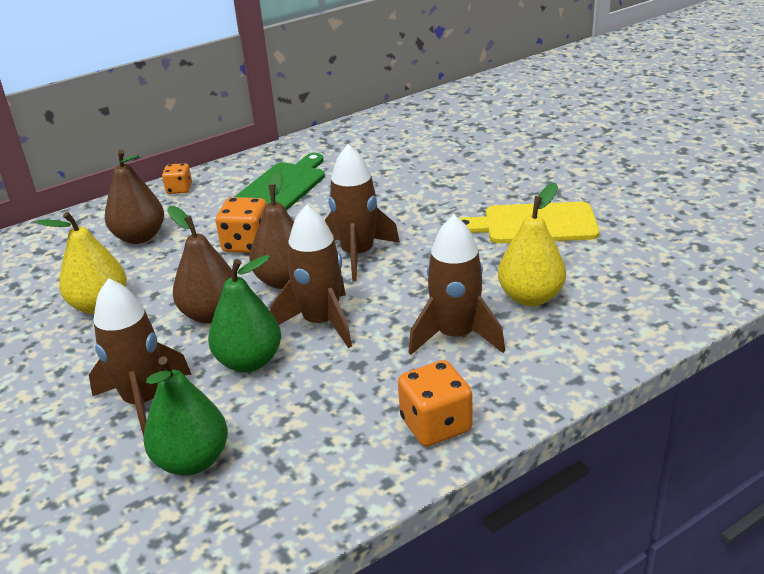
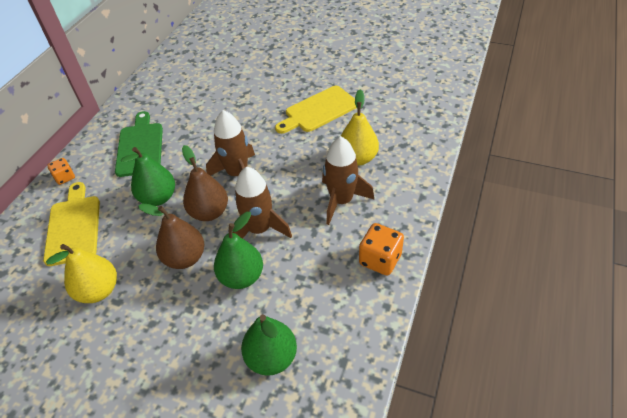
camera: 35 degrees left, 15 degrees up
(140, 237) = (73, 227): brown pear -> yellow cutting board
(143, 401) = (202, 339): brown rocket -> none
(247, 244) = (158, 198): orange dice -> green pear

